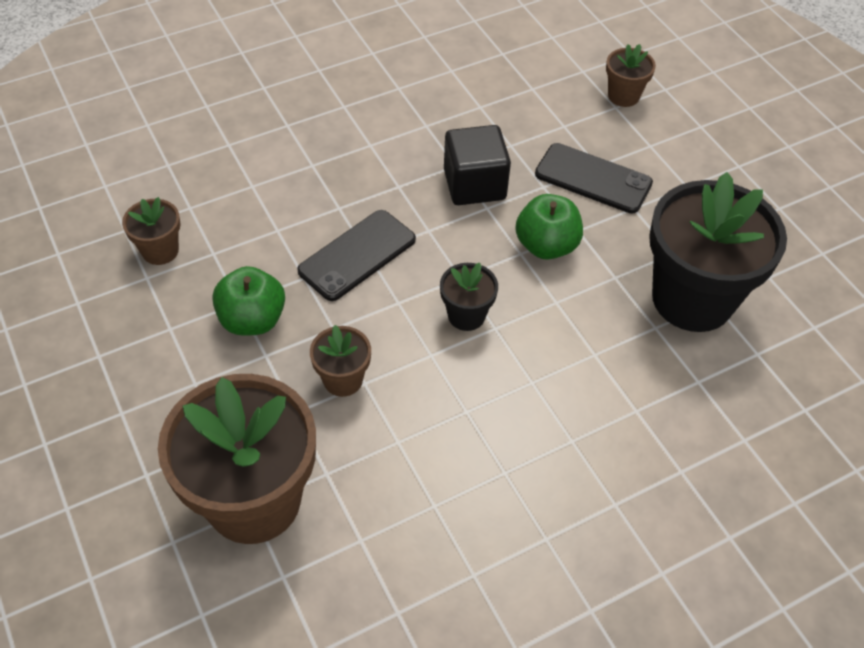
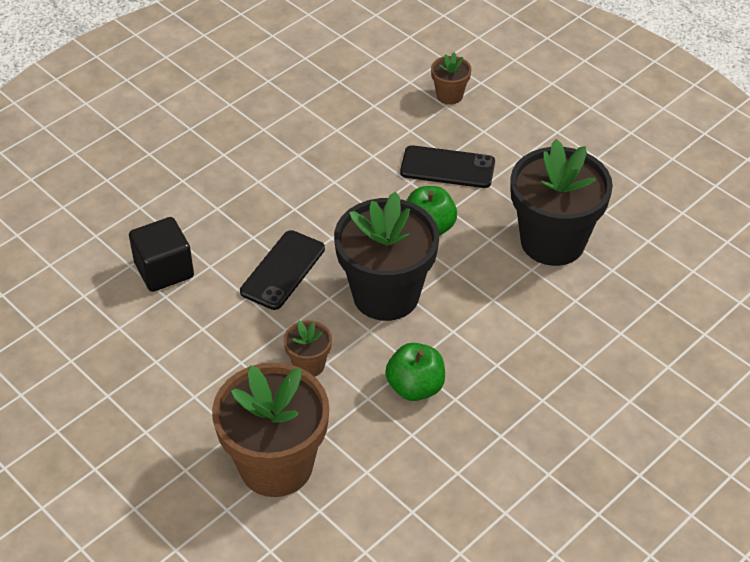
camera: 15 degrees left, 5 degrees down
(160, 251) = (121, 304): brown flower pot -> none
(252, 320) = (219, 339): green apple -> green apple (415, 387)
(466, 315) = (386, 295): black flower pot -> black flower pot, size x2.20
(474, 185) = (355, 194): black cube -> black cube (164, 270)

